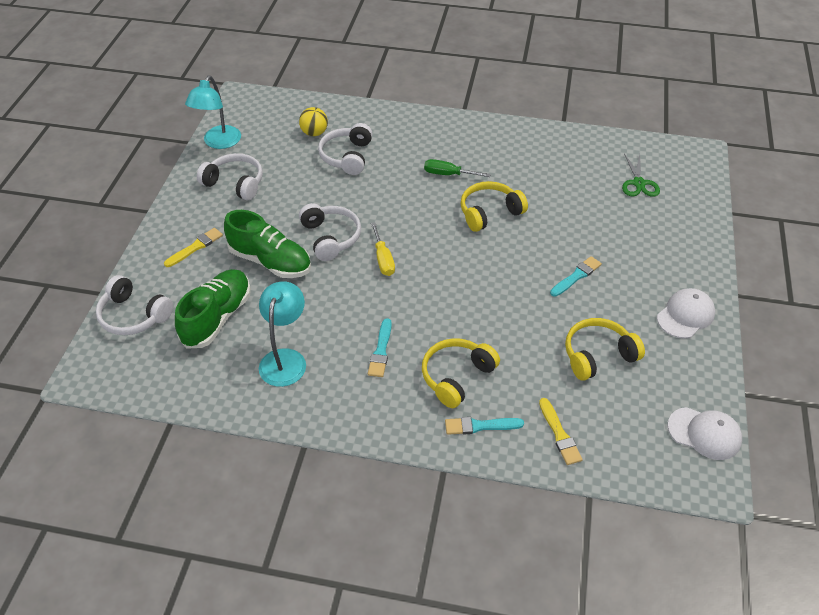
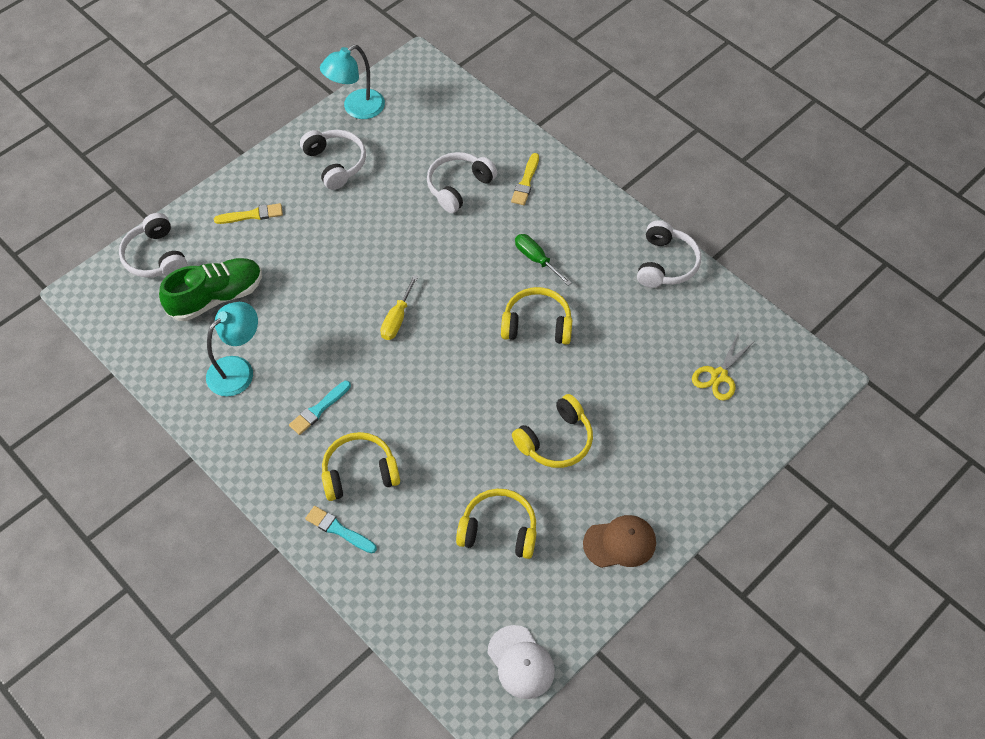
camera: 35 degrees right, 10 degrees up
(270, 261) = (301, 265): green shoe -> none
(314, 133) = (451, 143): yellow ball -> none
(330, 238) = (370, 269): white headphones -> white headphones (665, 264)
(559, 434) = (396, 580): yellow brush -> yellow brush (526, 182)
(576, 276) = (555, 440): turquoise brush -> yellow headphones
(638, 183) = (718, 376): green scissors -> yellow scissors
(685, 315) = (620, 543): white cap -> brown cap

